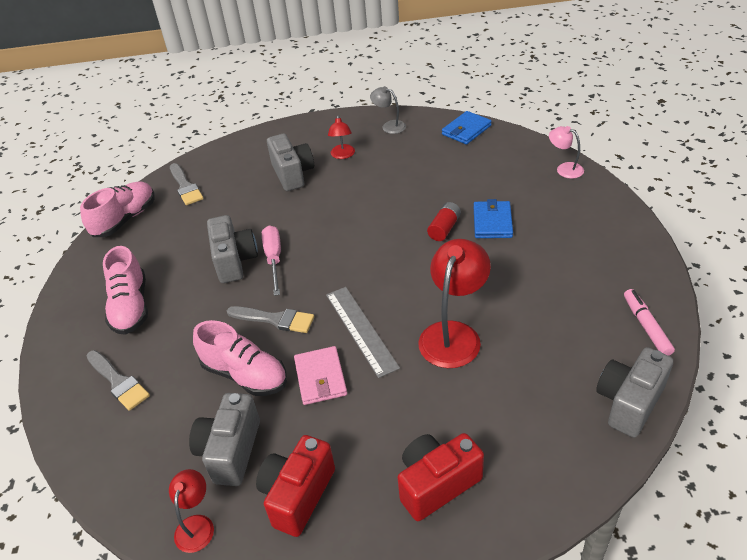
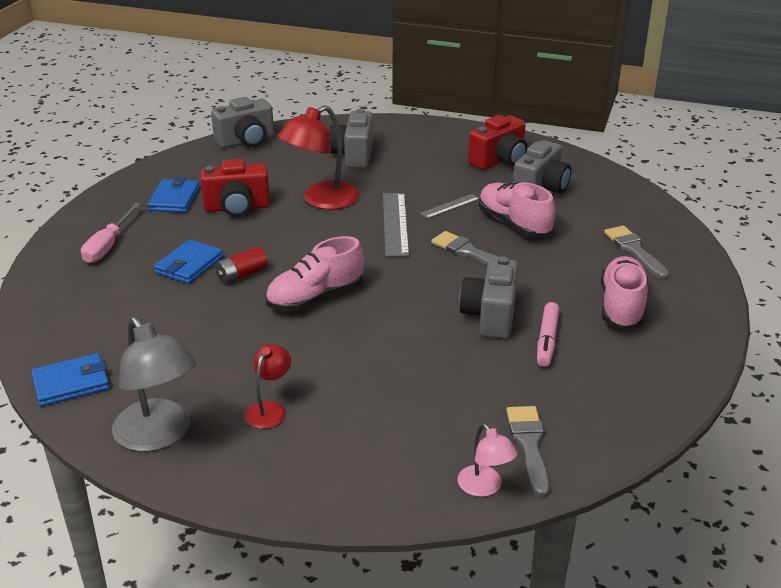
camera: 160 degrees left, 10 degrees down
(125, 219) = (630, 421): pink shoe -> pink shoe (315, 298)
(196, 525) = (574, 166): red lamp -> none
(274, 259) = (444, 304): pink screwdriver -> pink screwdriver (108, 245)
(292, 174) = (360, 405): grey camera -> grey camera (353, 155)
(320, 377) = (450, 206): pink wallet -> grey ruler
(389, 126) = (159, 436): grey lamp -> grey lamp, size x1.86
(437, 484) = (405, 144): red camera -> red camera (237, 208)
(564, 168) = (44, 290): pink lamp -> pink lamp (485, 487)
(589, 281) = (174, 199): none -> blue wallet
(646, 326) = (177, 166): pink marker -> pink marker (547, 340)

